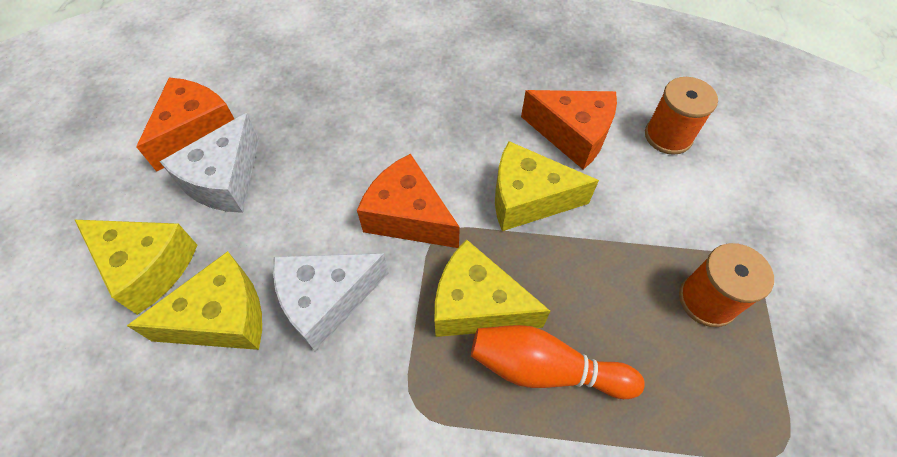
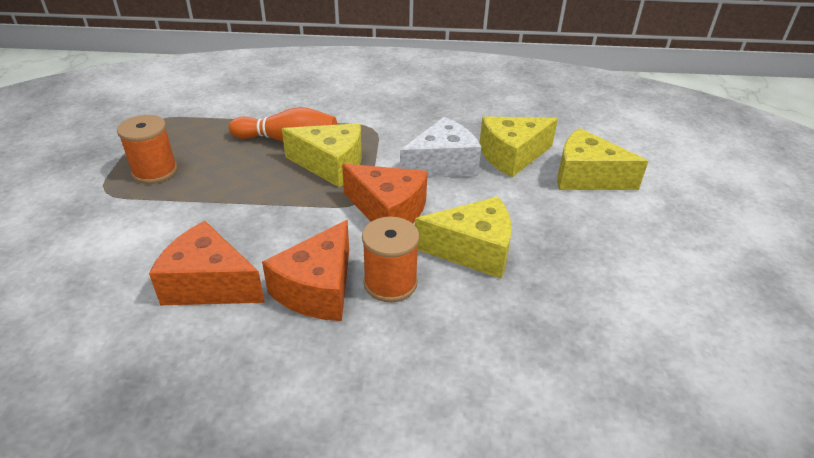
camera: 175 degrees right, 20 degrees down
(197, 132) = (630, 272): orange cheese -> orange cheese (318, 289)
(225, 180) = (568, 231): white cheese -> none
(528, 199) = (276, 226): yellow cheese -> yellow cheese (473, 250)
(668, 136) = (97, 287): orange spool -> orange spool (390, 283)

